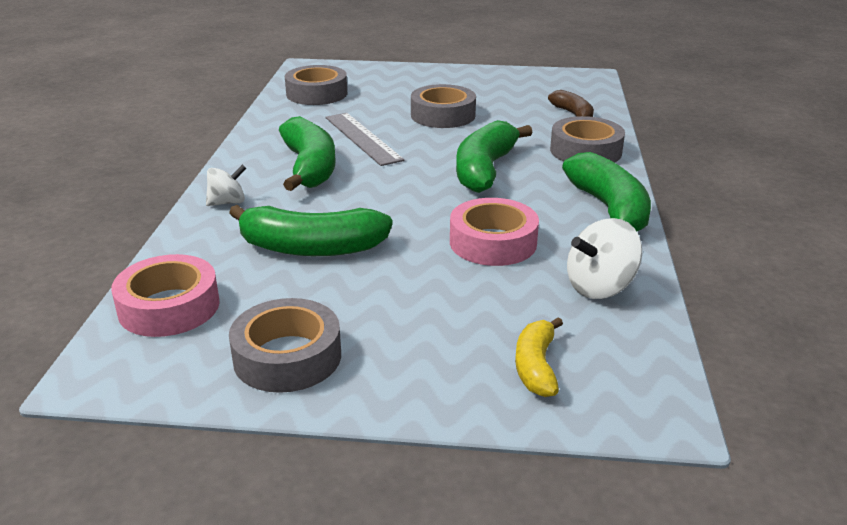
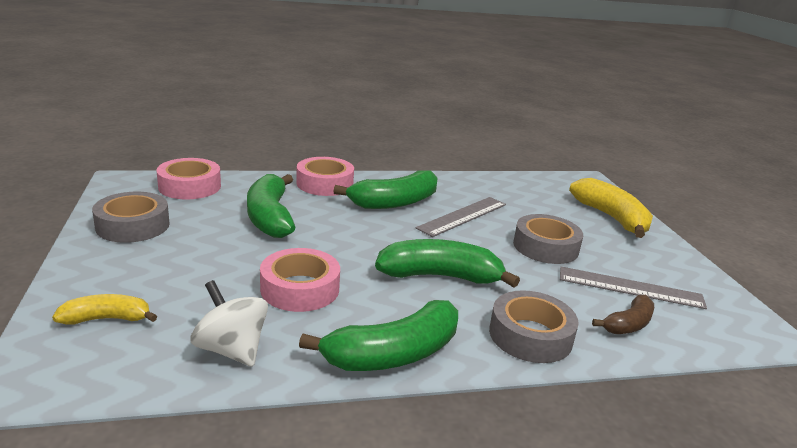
camera: 70 degrees right, 5 degrees down
(227, 202) = (325, 184): white spinning top -> pink tape
(317, 94) = (535, 189): grey tape -> none
(396, 77) = (611, 218): none -> yellow banana
(521, 100) = (630, 288): none -> grey ruler

